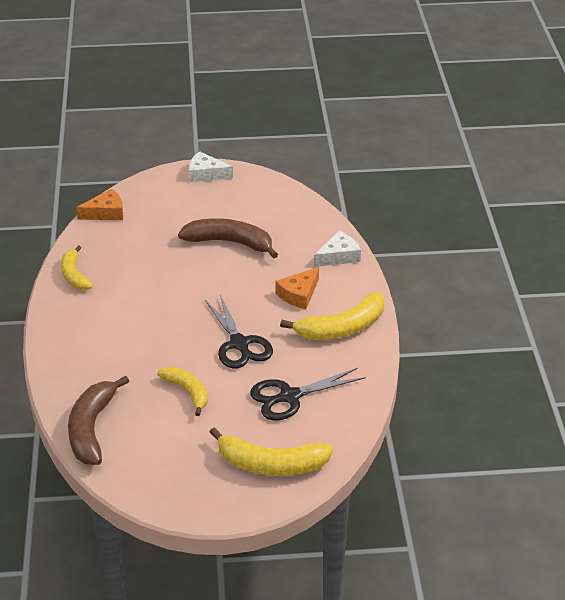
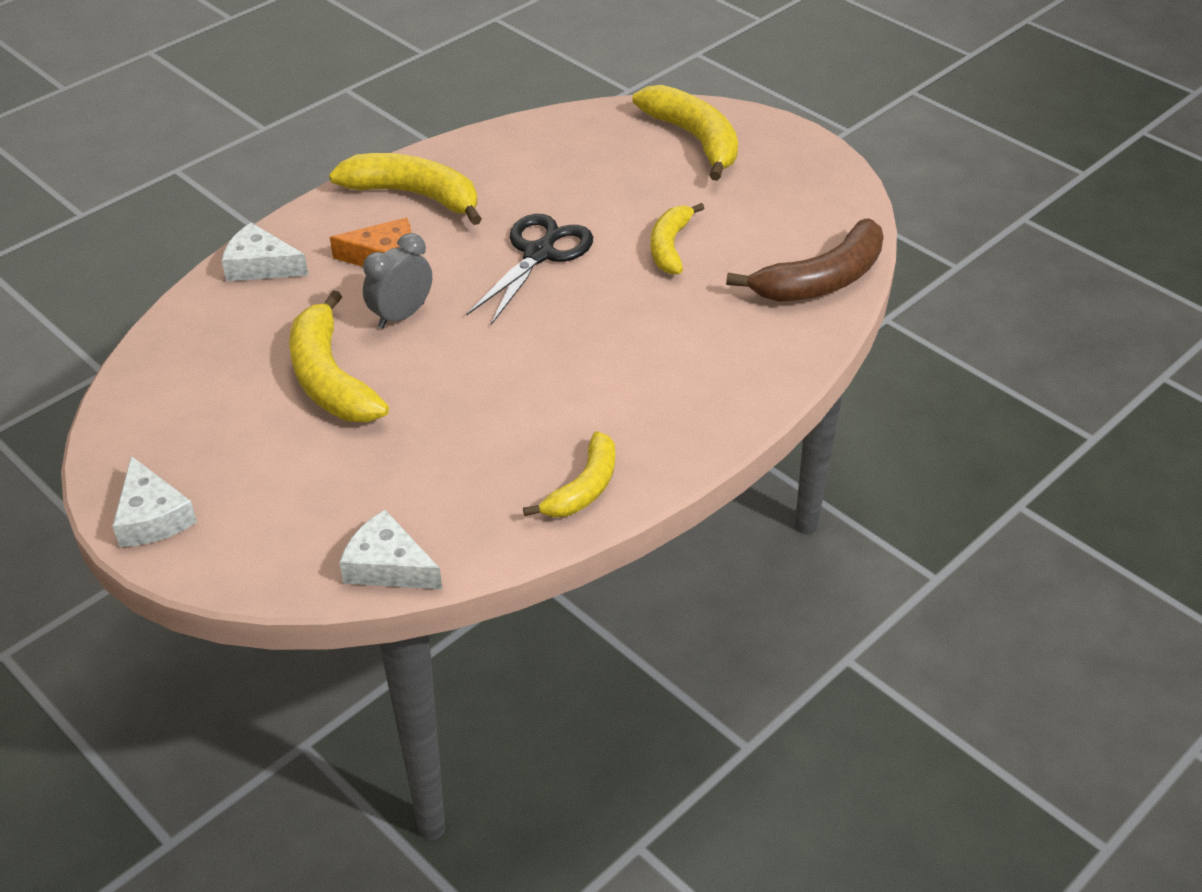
camera: 130 degrees left, 5 degrees up
(106, 213) = (388, 566): orange cheese -> white cheese
(230, 243) = (330, 378): brown banana -> yellow banana
(247, 279) = (401, 316): none -> grey clock
(290, 396) = (581, 175): black scissors -> none

